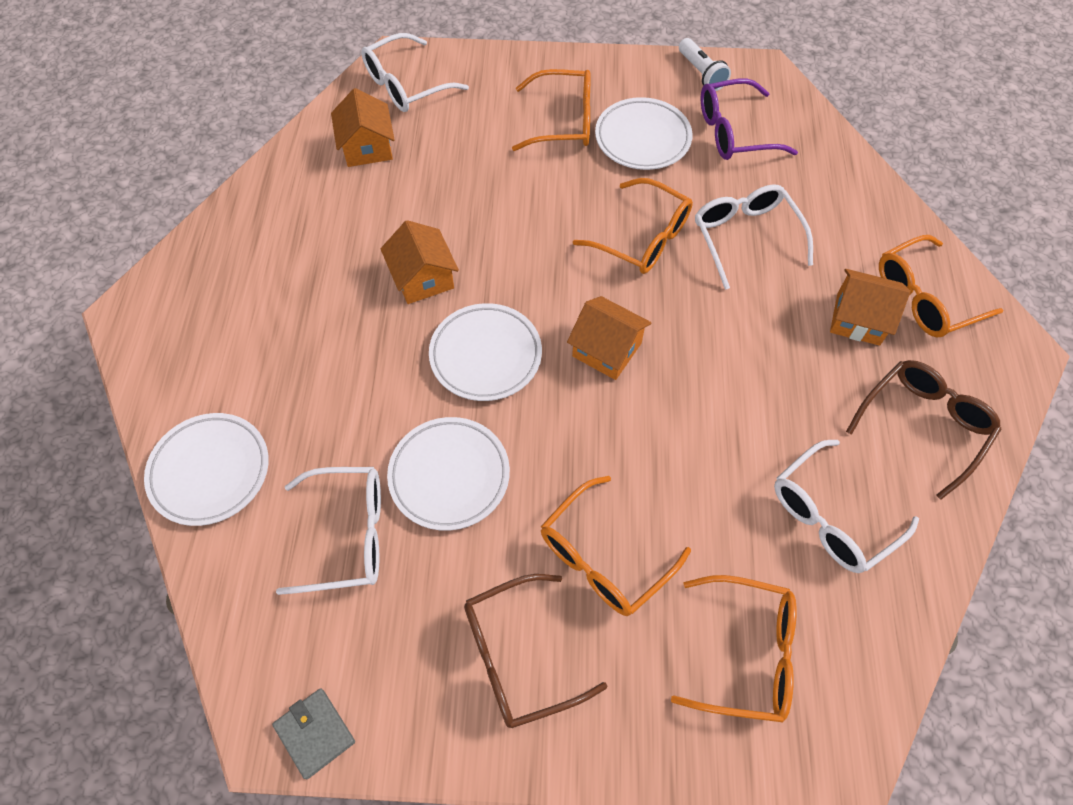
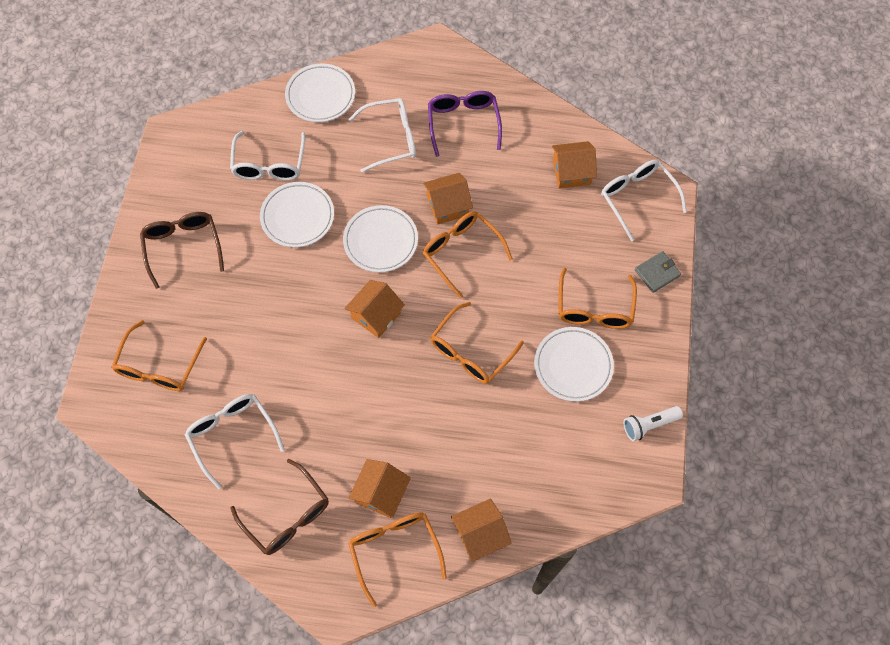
camera: 95 degrees right, 5 degrees up
(315, 733) = (165, 152): grey wallet -> grey wallet (657, 273)
(604, 557) = (231, 297): orange glasses -> orange glasses (461, 252)
(734, 132) = (577, 440): purple glasses -> purple glasses (463, 123)
(746, 238) = (464, 427): white glasses -> white glasses (391, 139)
(875, 214) = (480, 534): none -> orange house

